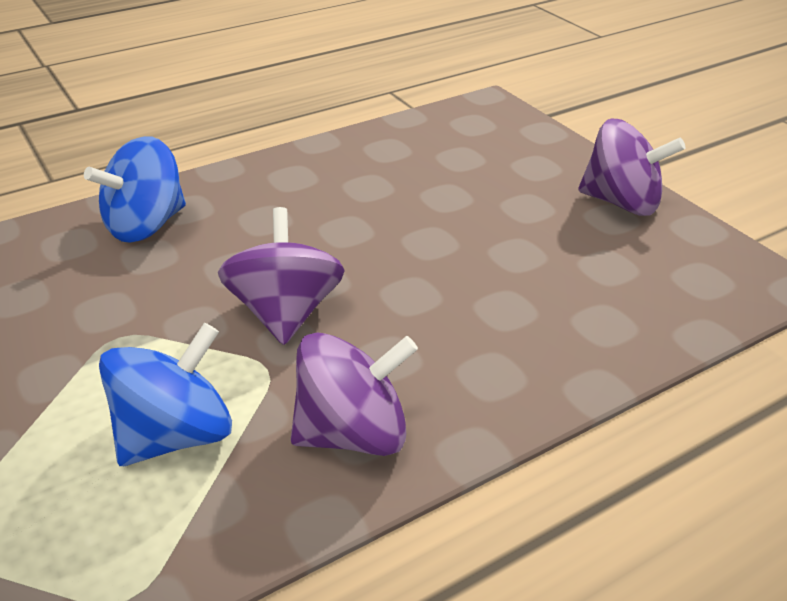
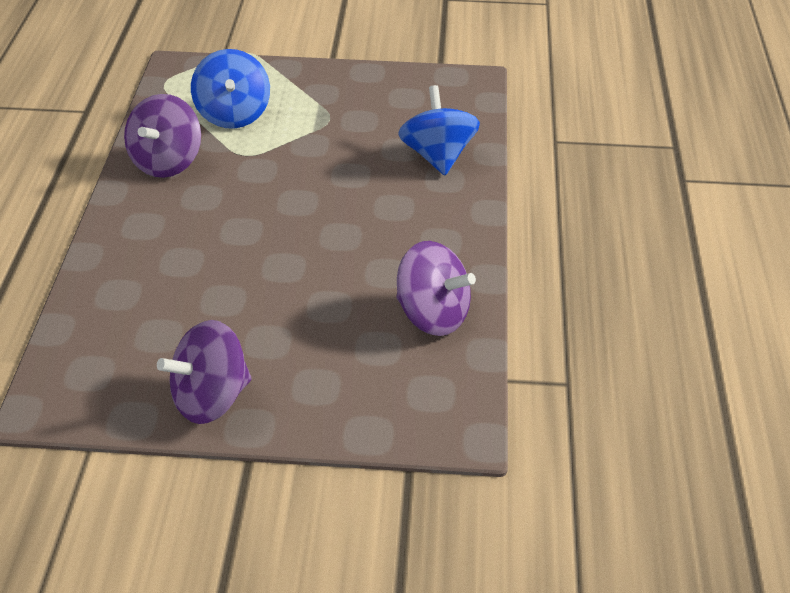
camera: 125 degrees right, 5 degrees up
(285, 313) = (282, 177): purple spinning top -> purple spinning top (432, 315)

